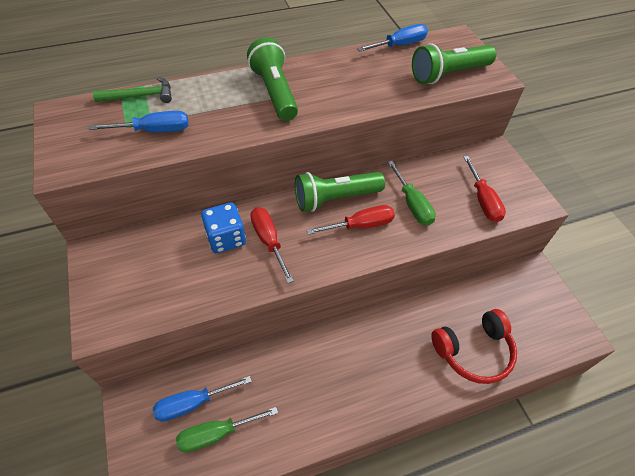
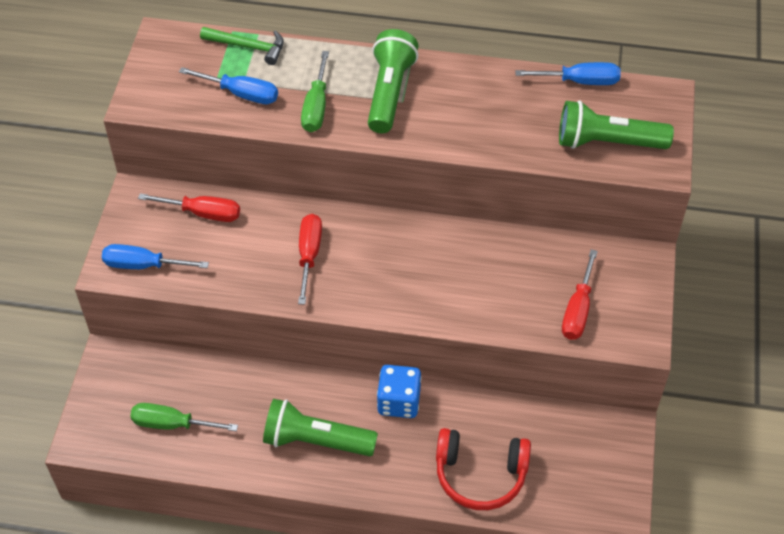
camera: 30 degrees right, 0 degrees up
(193, 403) = (165, 387): blue screwdriver -> blue screwdriver (143, 265)
(226, 238) = (268, 234): blue dice -> blue dice (399, 402)
(335, 199) = (409, 239): green flashlight -> green flashlight (316, 441)
(360, 225) = (416, 279): red screwdriver -> red screwdriver (202, 213)
(412, 204) = (491, 280): green screwdriver -> green screwdriver (316, 106)

